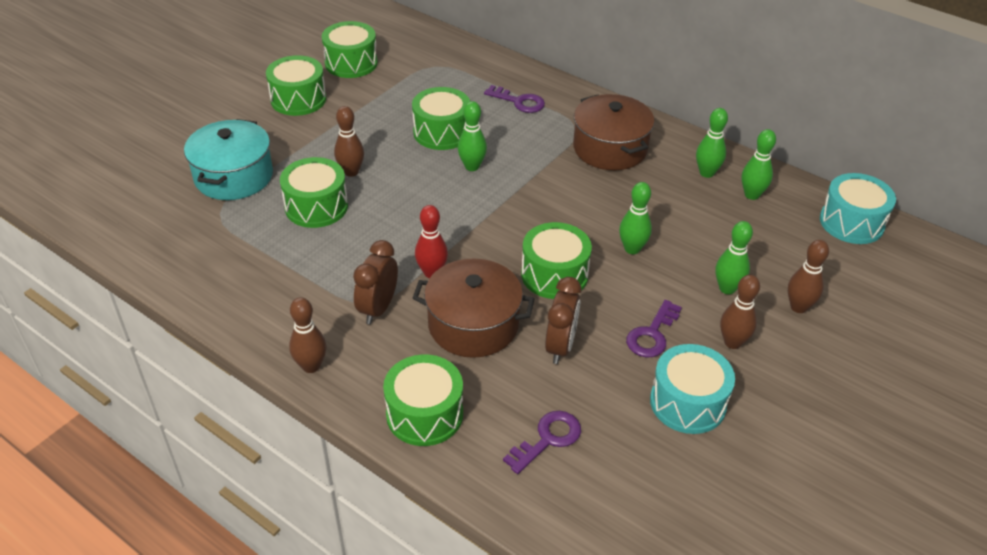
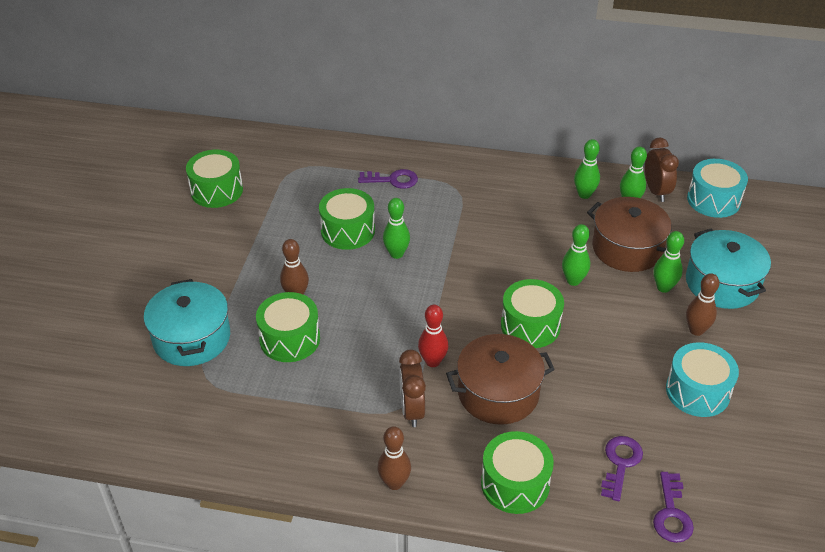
camera: 25 degrees left, 0 degrees up
(298, 99) = (194, 242): green drum -> none
(560, 346) = (577, 384): brown clock -> brown clock (656, 191)
(610, 148) = (496, 198): brown pot -> brown pot (627, 248)
(652, 335) = (636, 347): purple key -> purple key (671, 514)
(798, 307) = (722, 283): brown bowling pin -> turquoise pot

